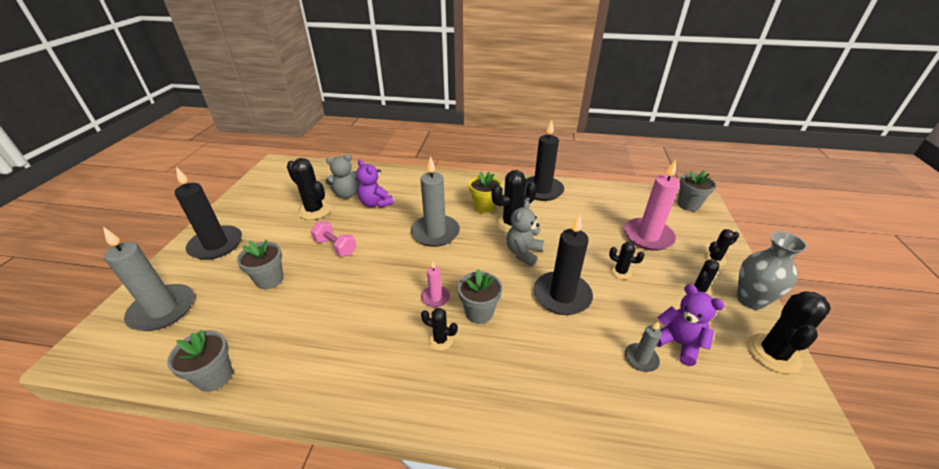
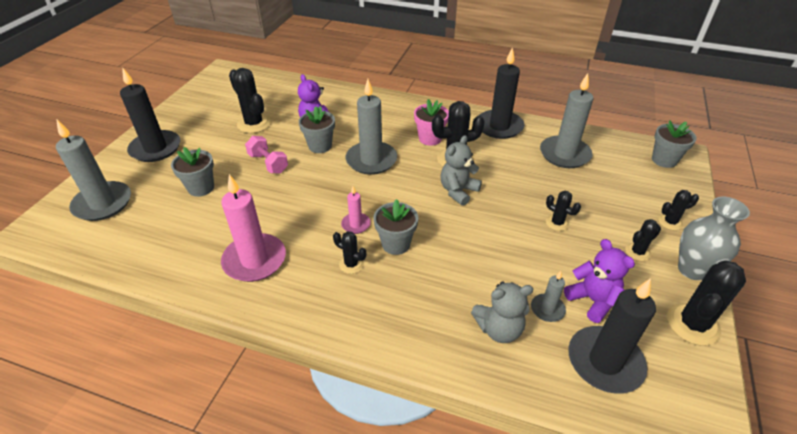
camera: 10 degrees right, 5 degrees up
(215, 376) = (142, 267): grey flower pot -> grey flower pot (320, 146)
(347, 194) = (289, 110): grey teddy bear -> grey teddy bear (499, 329)
(484, 207) = (430, 138): yellow flower pot -> pink flower pot
(562, 295) = (485, 238): black candle -> black candle (605, 362)
(605, 209) = (564, 154): none -> grey candle
(648, 236) = (602, 189): pink candle -> pink candle (254, 260)

